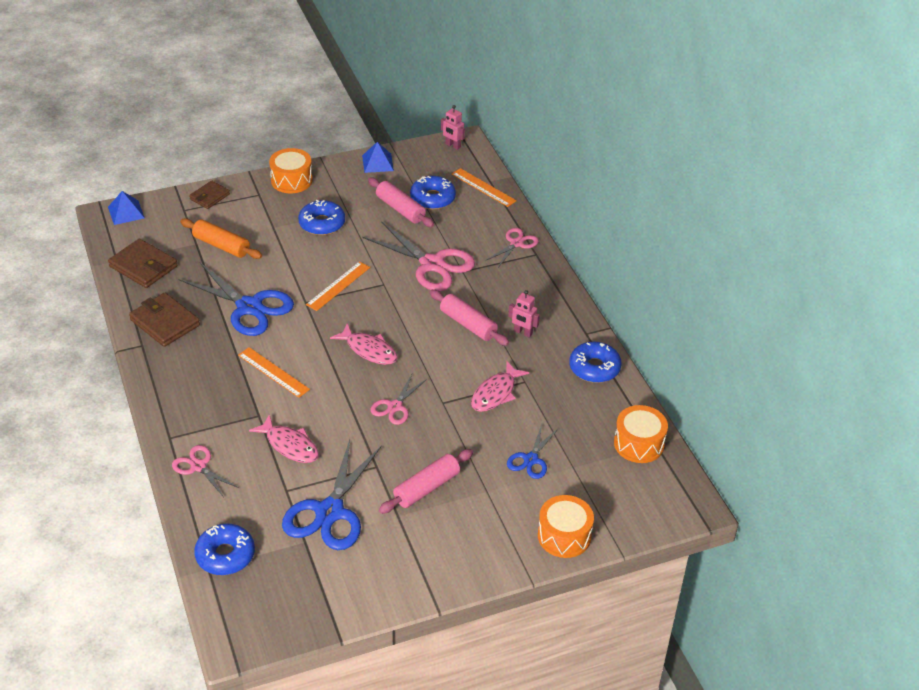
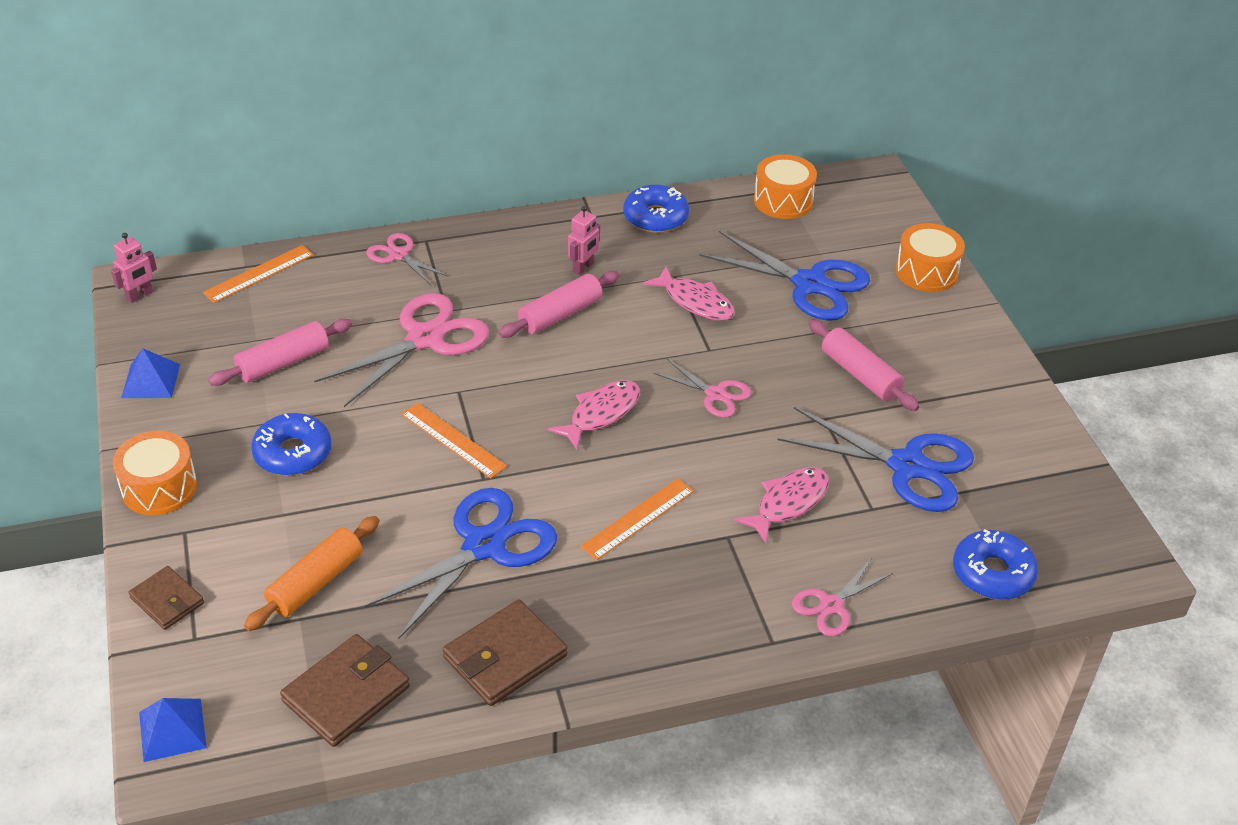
camera: 85 degrees left, 0 degrees up
(432, 198) = (268, 327): blue donut -> none
(530, 459) = (809, 284): blue scissors -> blue scissors, size x1.86

